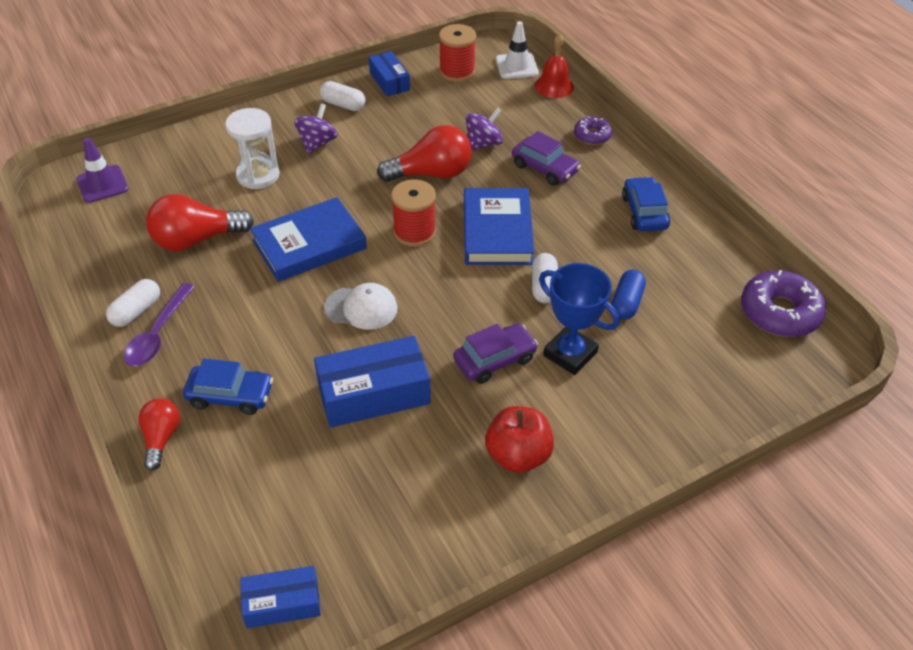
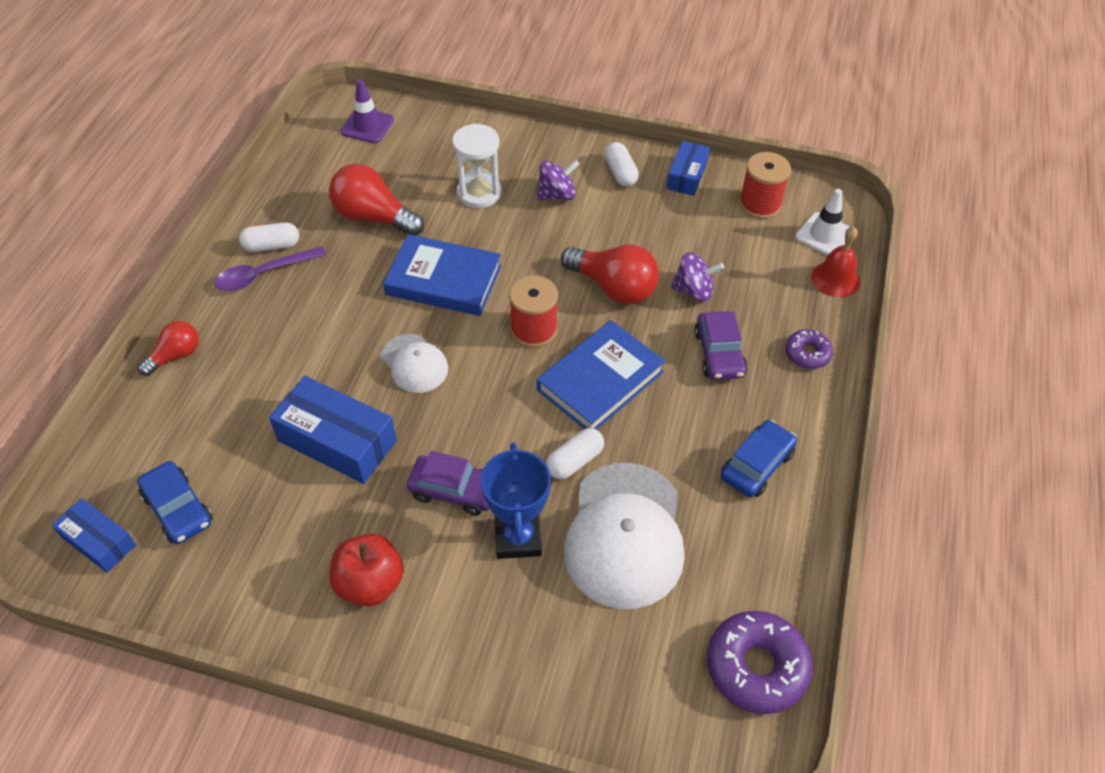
camera: 45 degrees right, 5 degrees up
(230, 396) = (249, 360): blue car -> blue car (178, 509)
(626, 303) = (625, 535): blue capsule -> white cap

